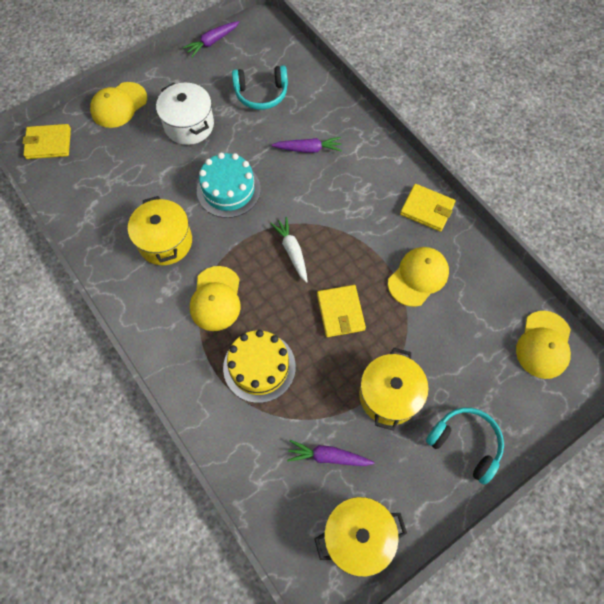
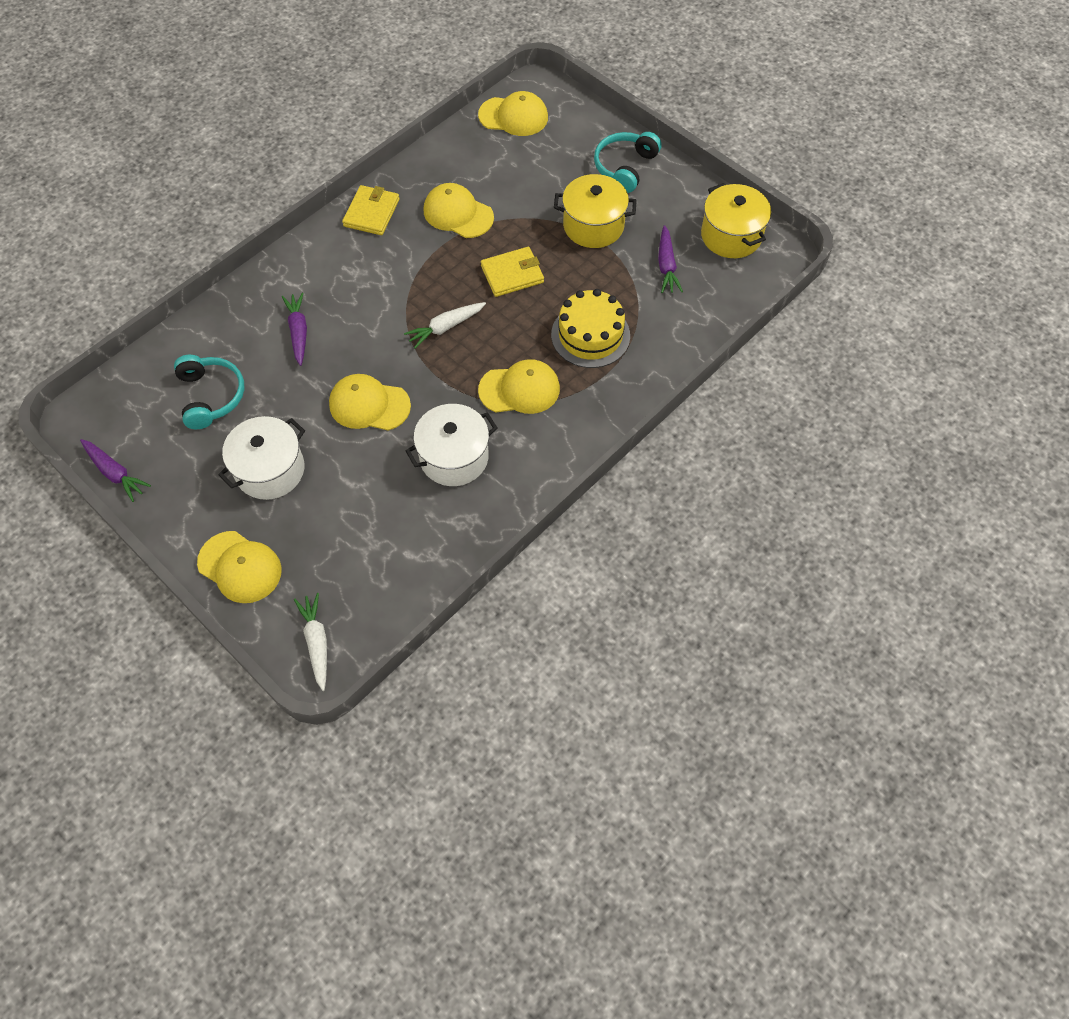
camera: 100 degrees left, 5 degrees down
(48, 143) = (316, 642): yellow wallet -> white carrot
(165, 241) = (454, 457): yellow pot -> white pot
(228, 190) = (369, 405): turquoise cake -> yellow cap

